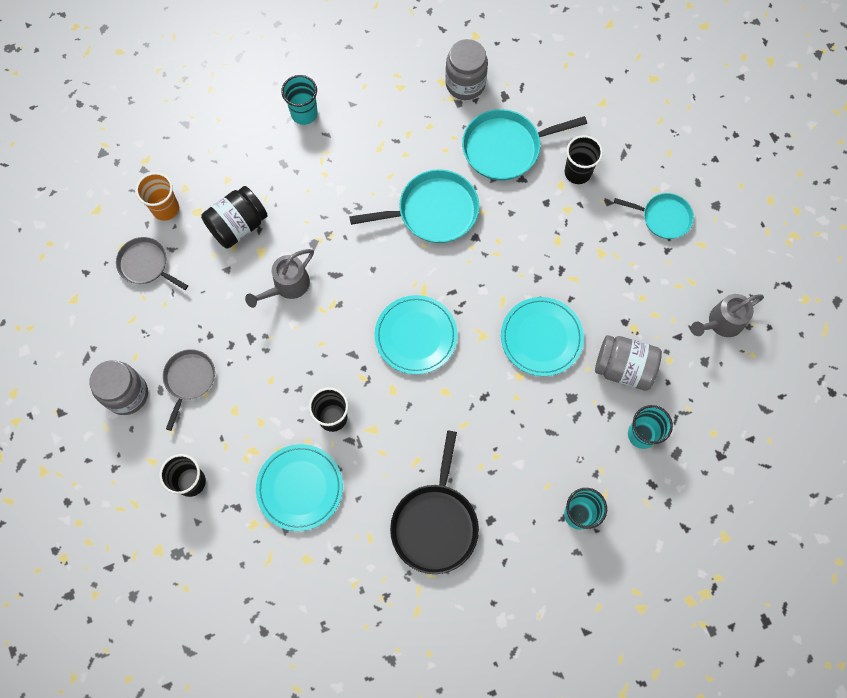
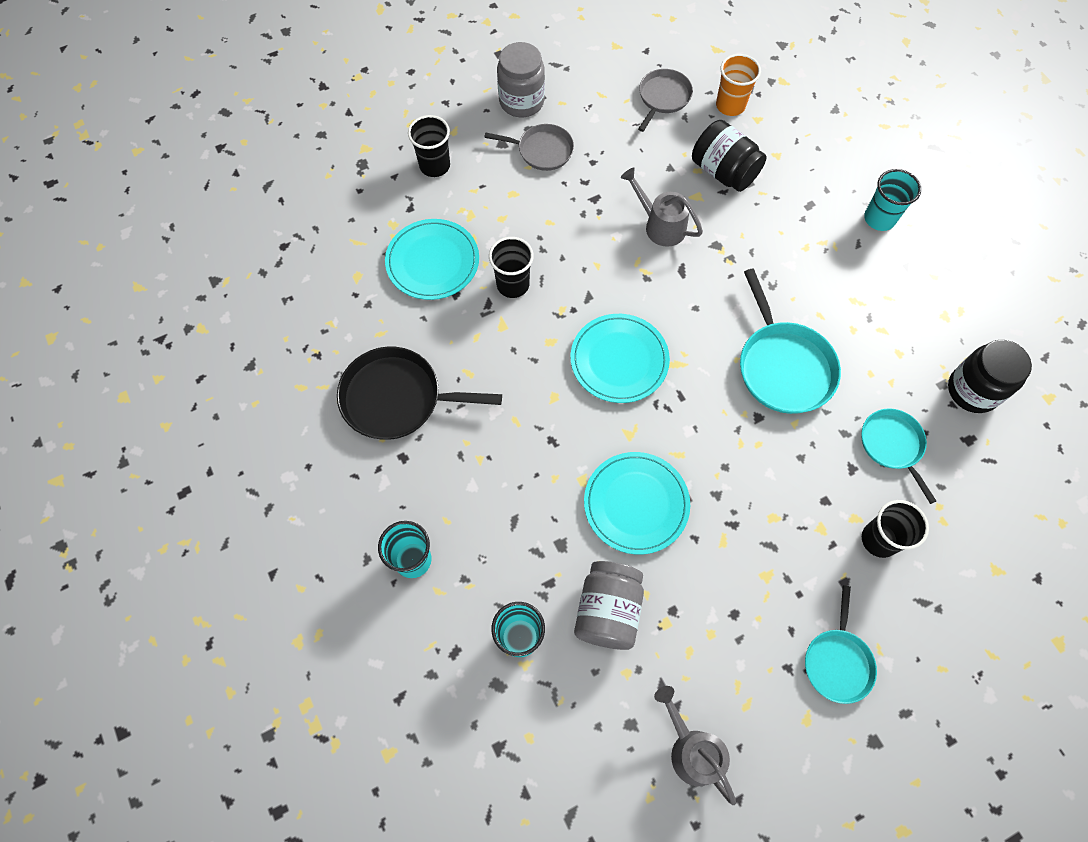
camera: 85 degrees right, 5 degrees down
(465, 84) = (972, 390): grey jar -> black jar
(505, 148) = (892, 445): turquoise pan -> turquoise pan, size x0.62

